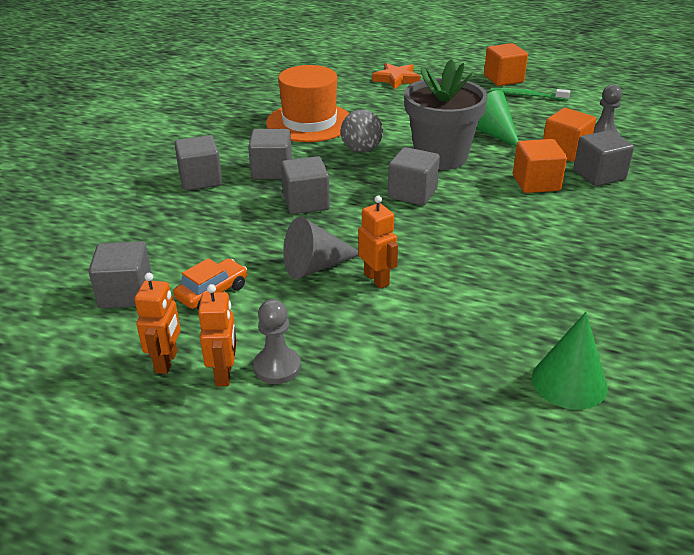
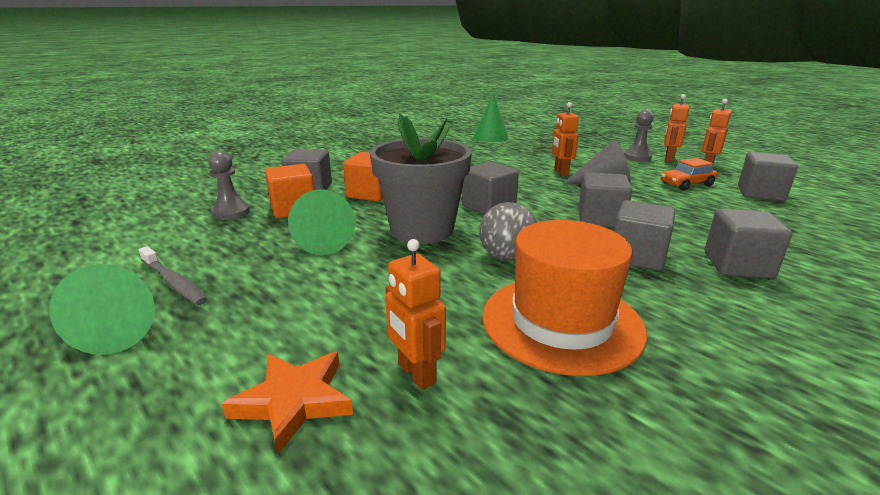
camera: 155 degrees left, 10 degrees down
(361, 93) = (416, 374): none -> orange robot
(503, 79) = (123, 328): orange cube -> green cone
(526, 95) = (173, 282): green toothbrush -> grey toothbrush

